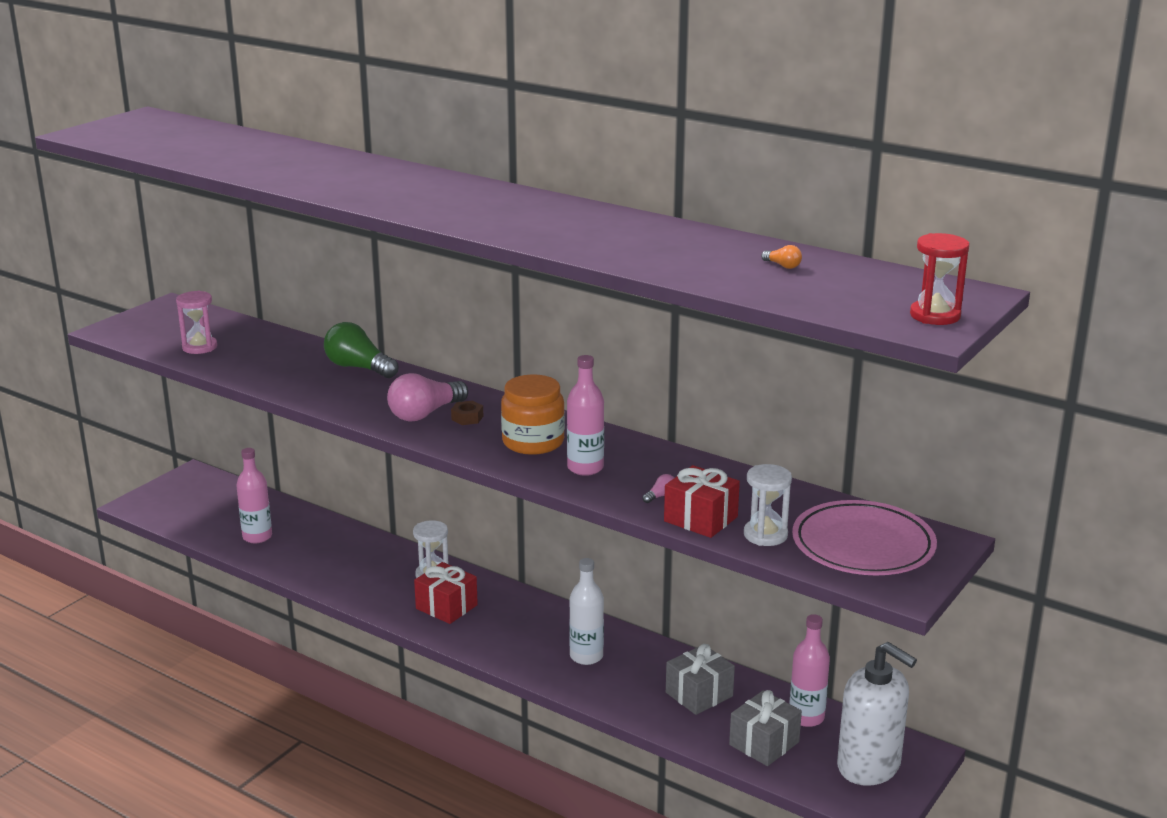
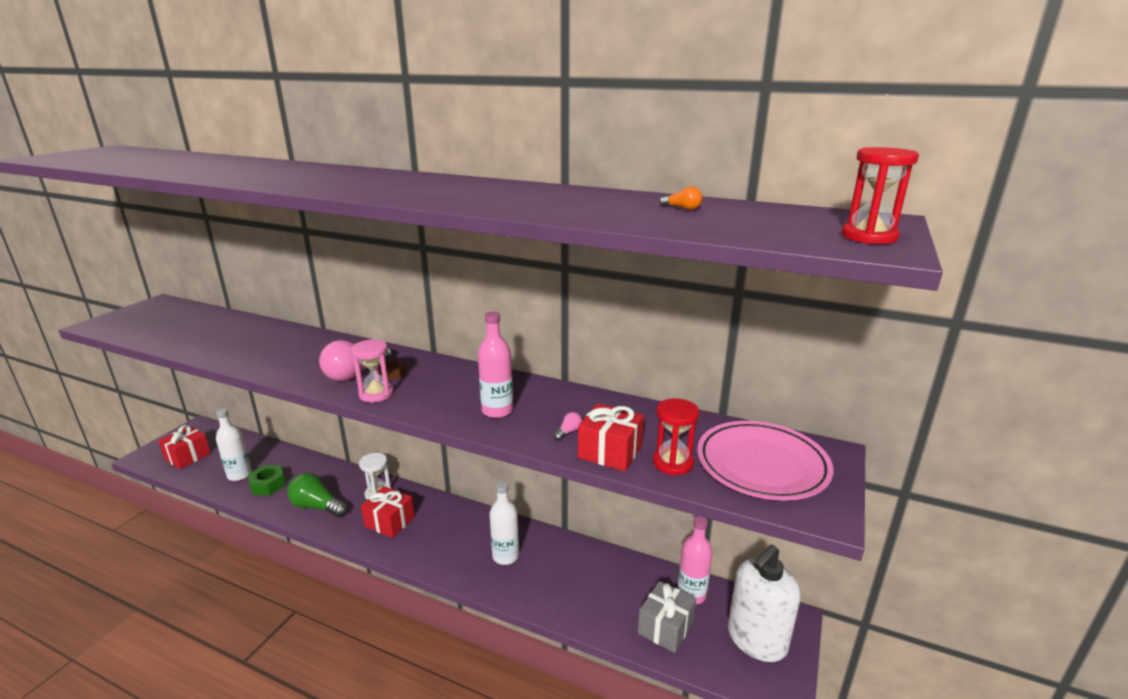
camera: 10 degrees left, 0 degrees up
(189, 509) = (188, 456): none -> red gift
(199, 347) = (170, 332): pink hourglass -> pink hourglass (376, 394)
(257, 537) = (239, 475): pink bottle -> white bottle
(294, 551) = (268, 485): none -> green nut
(358, 368) = (302, 339): green light bulb -> green light bulb (317, 506)
(533, 442) = (449, 390): orange jar -> none
(699, 694) = (601, 582): grey gift -> none
(765, 535) = (672, 463): white hourglass -> red hourglass
(869, 766) = (756, 640): white soap dispenser -> white soap dispenser turned 105 degrees clockwise

